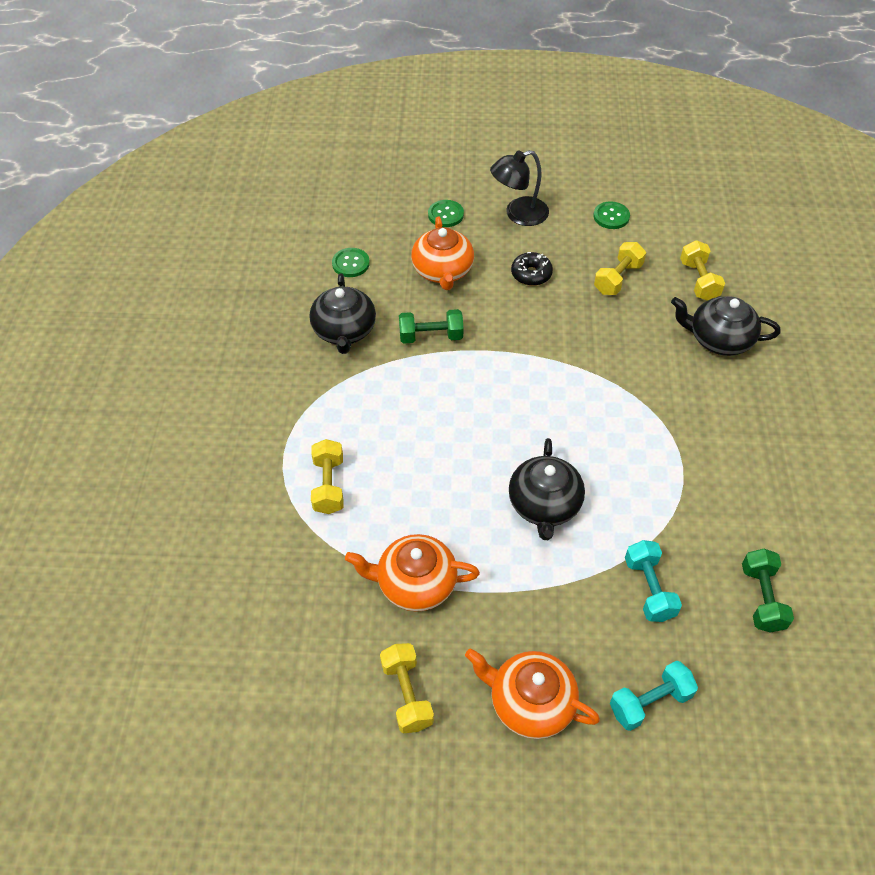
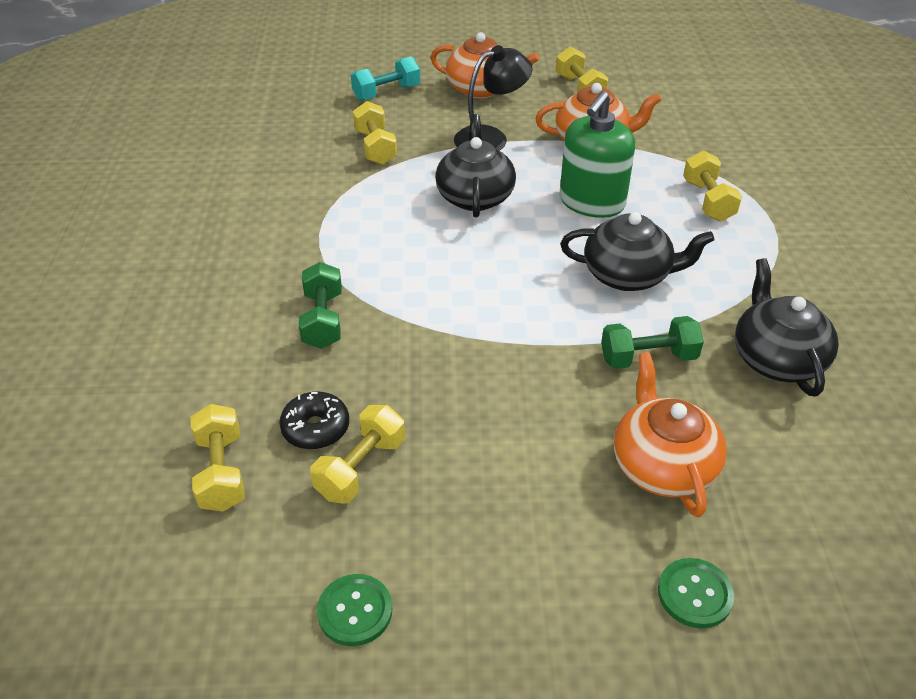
camera: 175 degrees right, 10 degrees down
(351, 263) = (826, 470): green button -> none
(436, 490) = (591, 202): none -> green soap dispenser
(518, 214) = (546, 604): black lamp -> black lamp (490, 138)
(531, 274) = (510, 468): black donut -> black donut (316, 428)
(649, 589) = (375, 147): turquoise dumbbell -> yellow dumbbell
(719, 339) = (223, 376): black teapot -> black teapot (628, 275)
(761, 598) = (272, 146): green dumbbell -> green dumbbell (323, 320)

